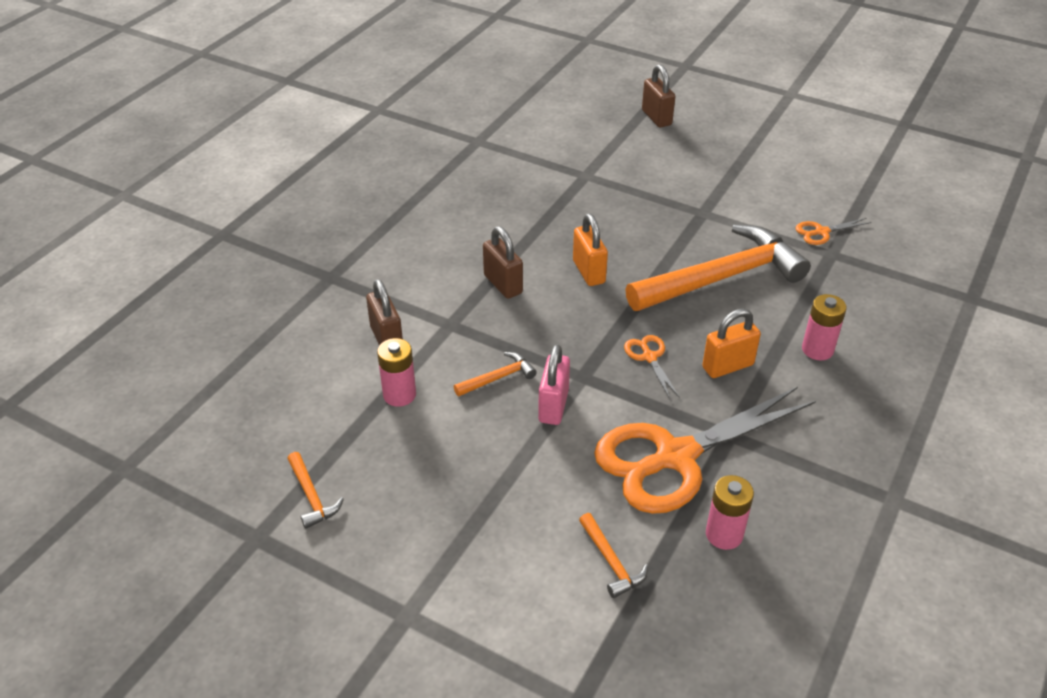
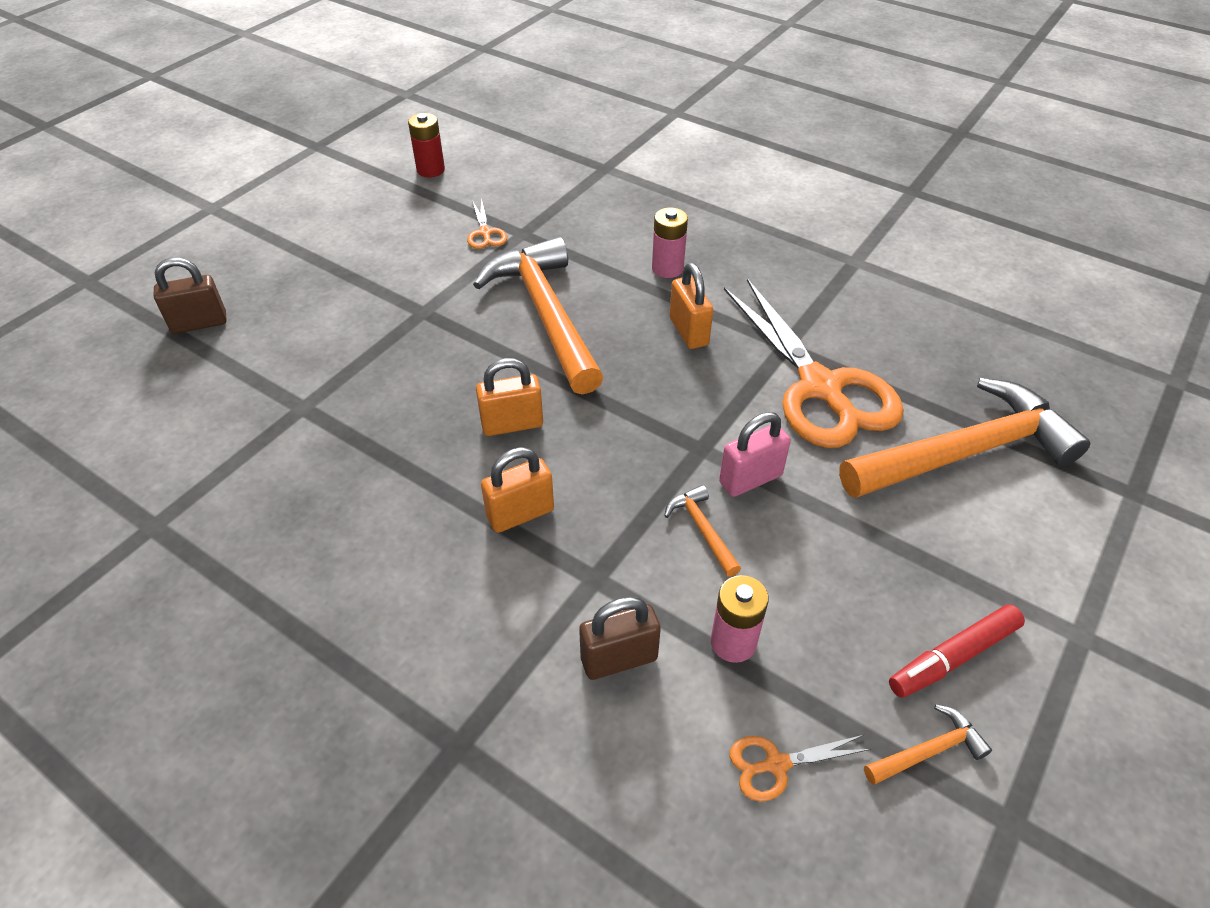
camera: 85 degrees left, 5 degrees up
(387, 521) = (953, 657): none -> red marker
(503, 284) = (520, 514): brown padlock -> orange padlock
(553, 406) = (750, 479): pink padlock -> pink padlock turned 45 degrees counterclockwise
(611, 562) = (965, 452): orange hammer -> orange hammer, size x2.47
(649, 357) = (672, 388): orange scissors -> orange scissors (776, 764)
(724, 534) = (914, 368): pink battery -> none
(903, 189) = (430, 170): none -> red battery

